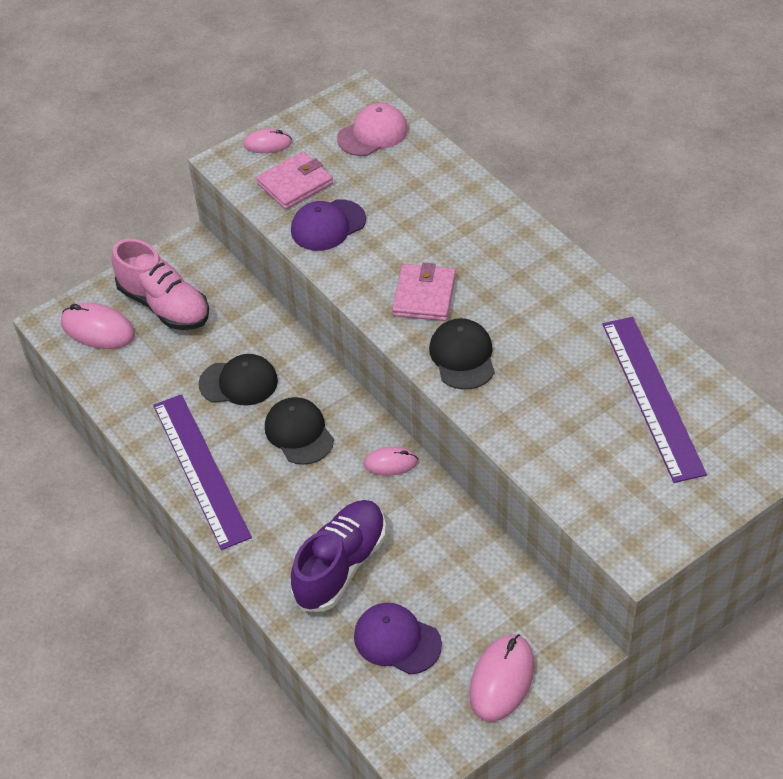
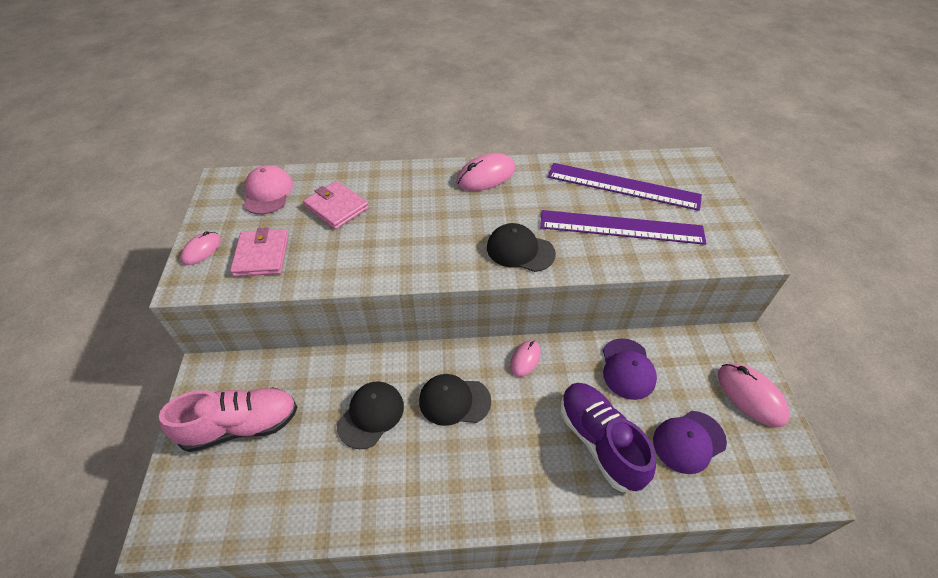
camera: 60 degrees left, 0 degrees up
(98, 329) = (210, 495): pink mouse -> pink mouse (486, 176)
(201, 469) = (436, 493): purple ruler -> purple ruler (621, 227)
(328, 225) = (324, 258): purple cap -> purple cap (627, 369)
(424, 296) = (446, 242): pink wallet -> pink wallet (336, 207)

